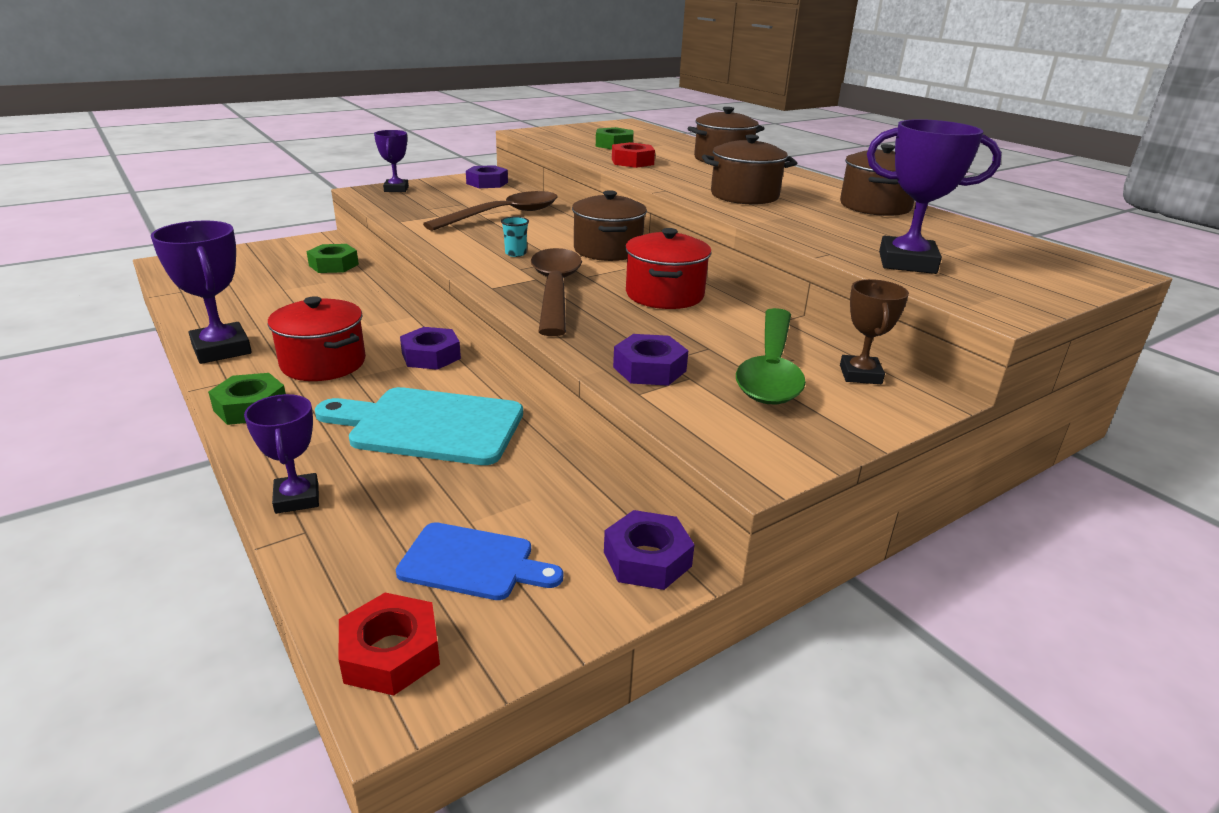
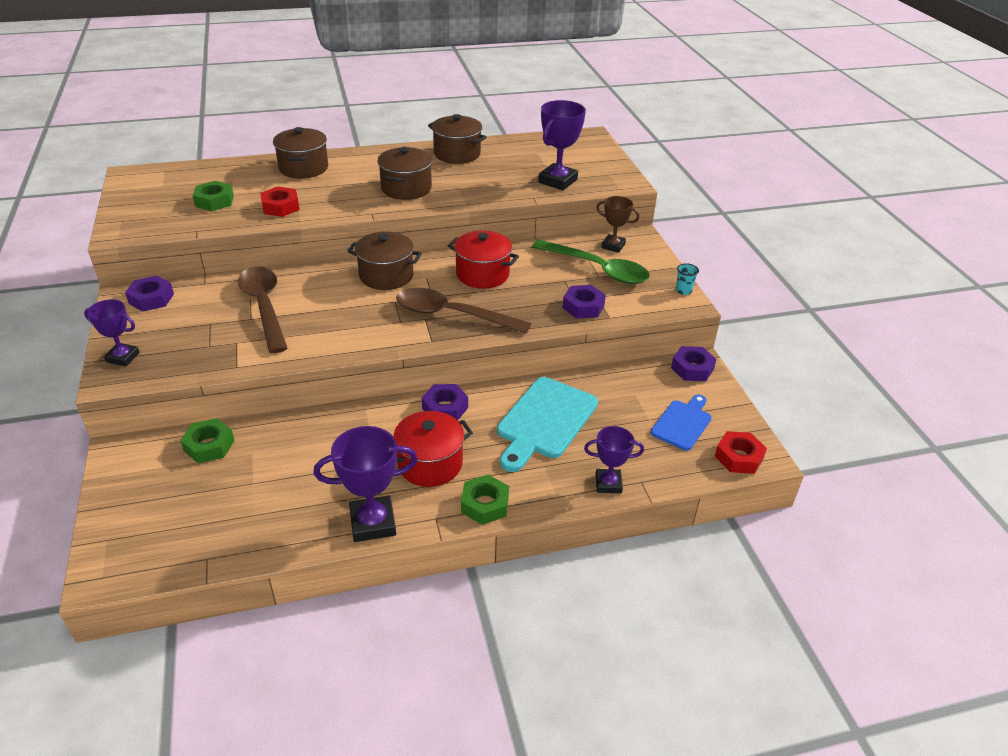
camera: 70 degrees left, 10 degrees up
(515, 253) = (367, 318): turquoise cup -> turquoise cup (683, 291)

